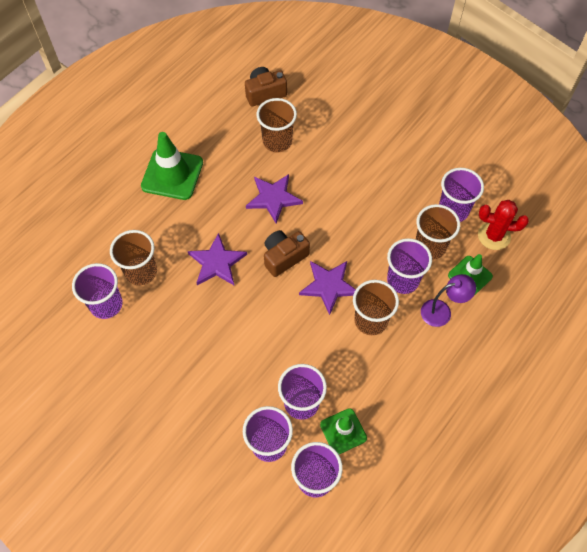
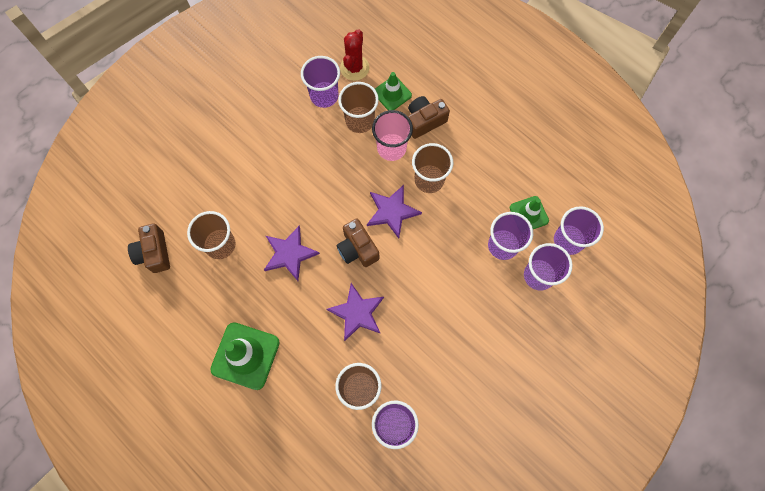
camera: 85 degrees left, 10 degrees up
(403, 280) = (391, 148): purple cup -> pink cup
(442, 311) = (424, 121): purple lamp -> brown camera

